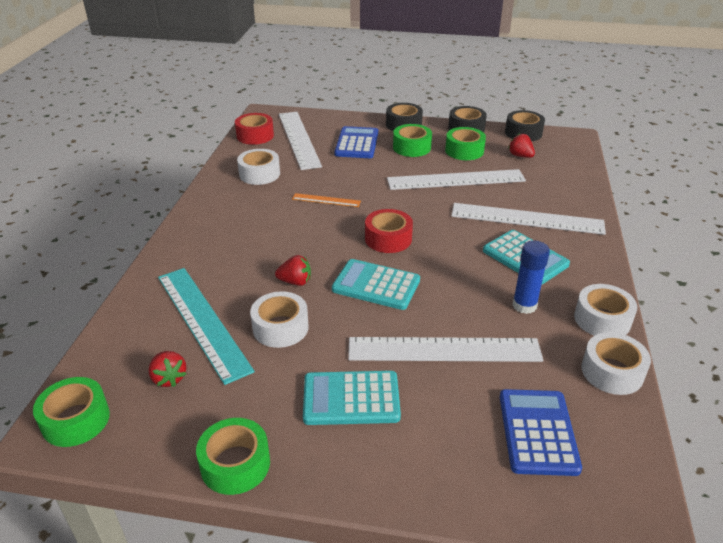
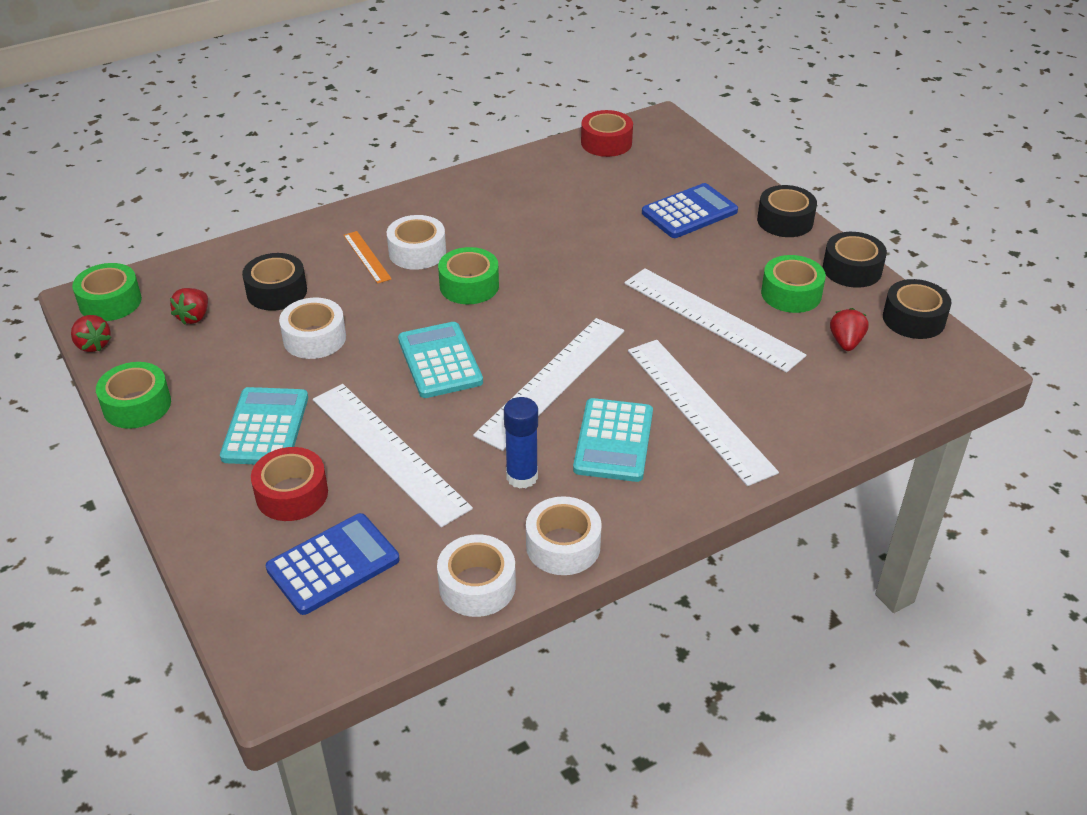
camera: 50 degrees right, 5 degrees up
(202, 321) = (277, 291): turquoise ruler -> black tape
(259, 174) = (537, 188): white tape -> white tape (417, 252)
(295, 282) = (388, 310): red strawberry -> red strawberry (93, 345)
(298, 139) = (640, 172): white ruler -> white ruler (552, 381)
(326, 200) = (546, 254): orange ruler -> orange ruler (366, 257)
(351, 399) = (265, 427): turquoise calculator -> turquoise calculator turned 45 degrees clockwise
(388, 239) = (528, 329): red tape -> red tape (292, 494)
(411, 147) = (739, 253): green tape -> green tape (469, 286)

